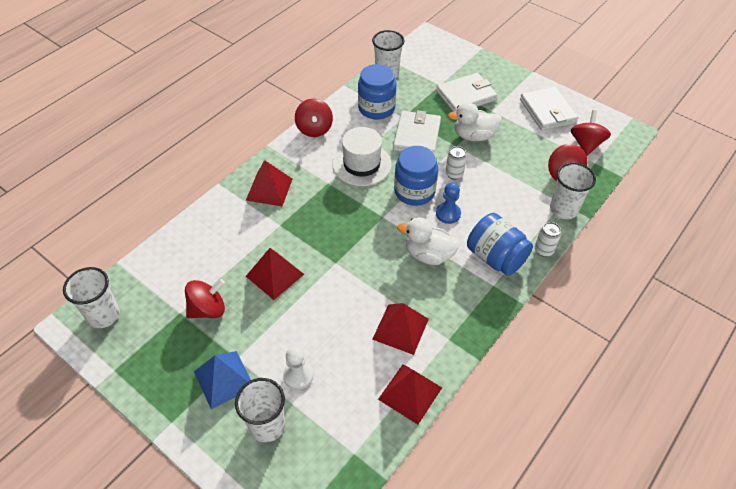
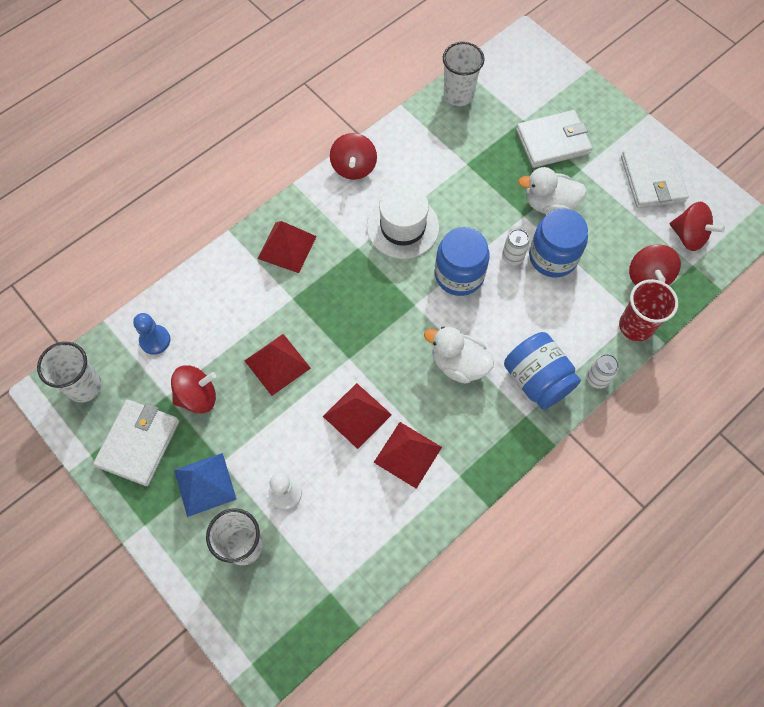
camera: 10 degrees right, 15 degrees up
(376, 108) = (435, 146): blue jar -> blue jar (553, 257)
(410, 393) = (403, 534): red pyramid -> red pyramid (357, 415)
(417, 136) = (478, 194): white wallet -> white wallet (138, 443)
(448, 214) = (493, 312): blue pawn -> blue pawn (155, 340)
(563, 209) = (635, 326): white cup -> red cup
(586, 144) = (688, 236): red spinning top -> red spinning top turned 105 degrees clockwise

